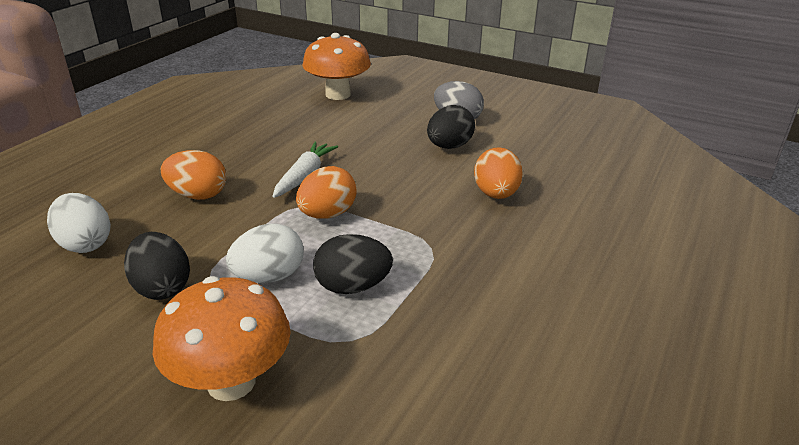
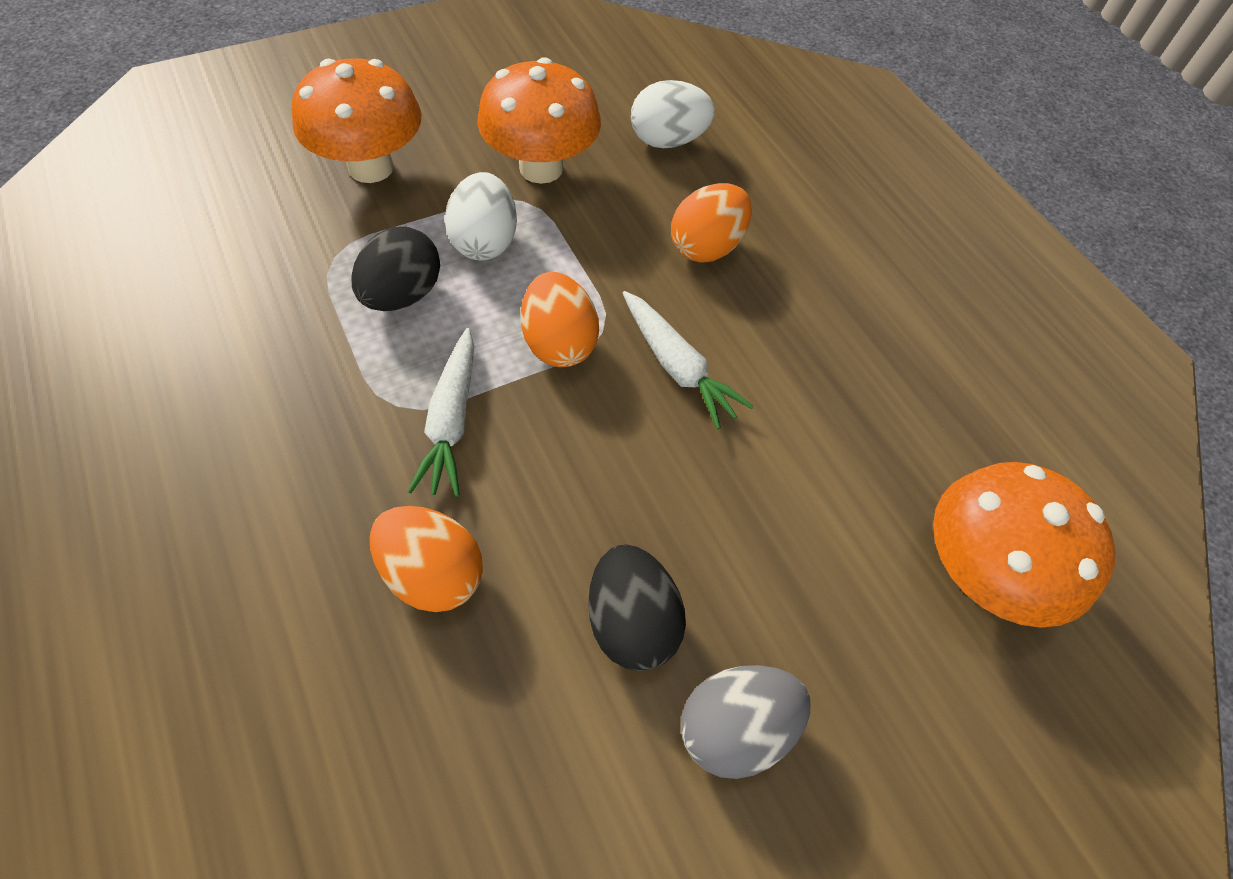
camera: 120 degrees right, 25 degrees up
(162, 288) = (541, 168): black egg -> orange mushroom
(418, 225) = (451, 421): none -> white carrot

